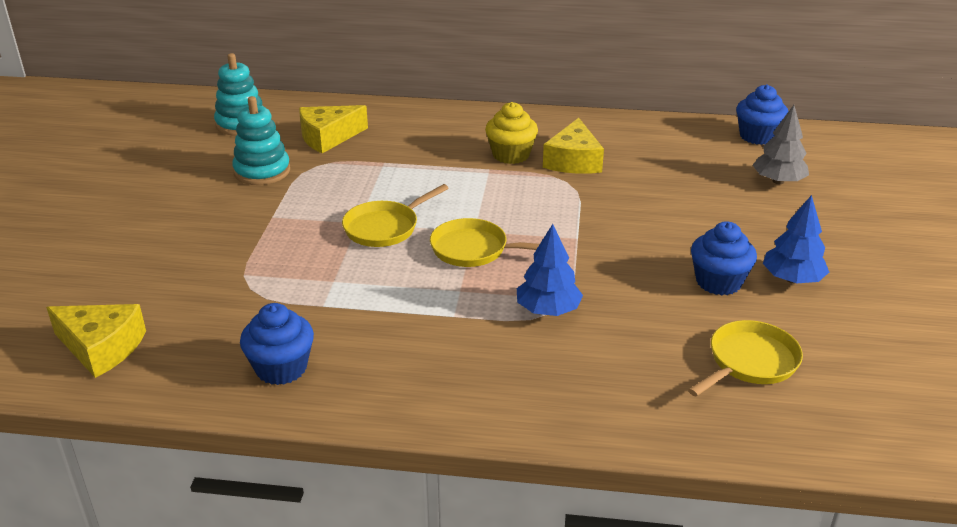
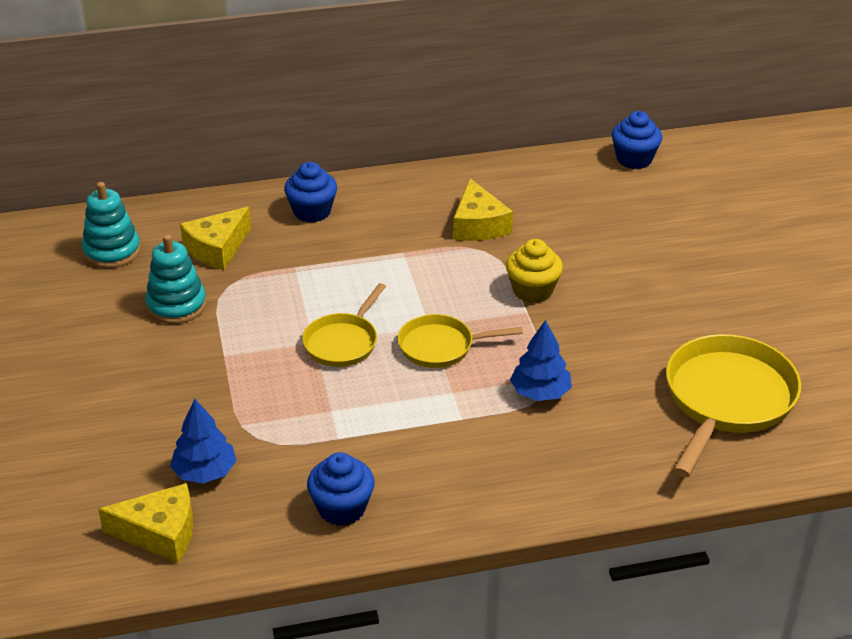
camera: 20 degrees left, 5 degrees up
(511, 155) = (415, 231): yellow cupcake -> yellow cupcake (532, 290)
(718, 282) = (669, 329): blue cupcake -> blue cupcake (312, 211)
(749, 362) = (726, 400): yellow pan -> yellow pan, size x1.71
(778, 181) = (674, 208): grey tree -> none
(792, 279) = (727, 311): blue tree -> blue tree (205, 472)

